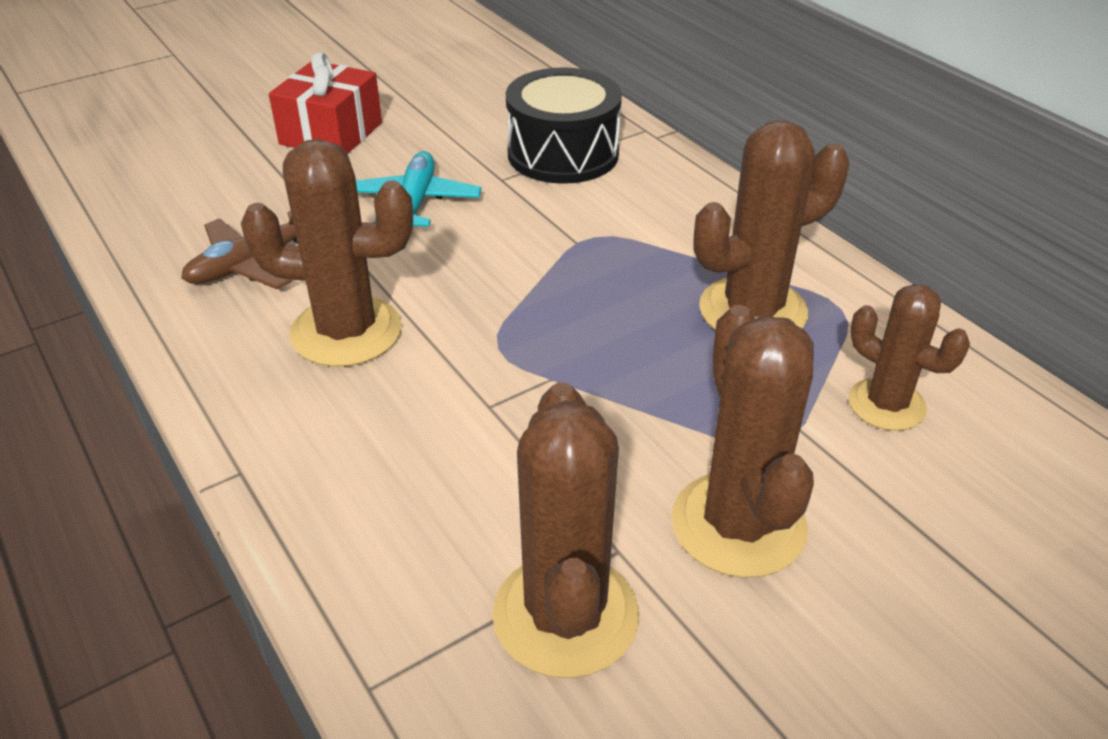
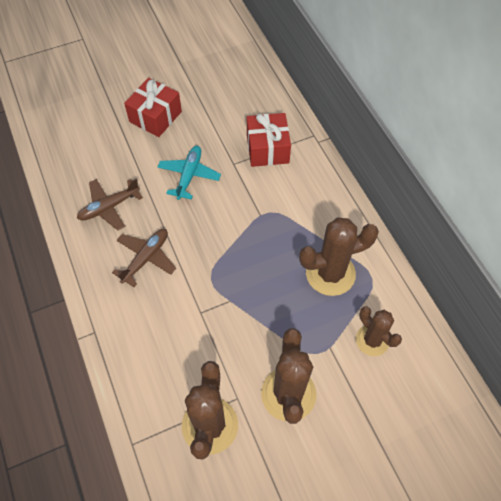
camera: 10 degrees right, 20 degrees up
(346, 332) = (146, 258): brown cactus -> brown plane
(563, 154) = (267, 149): black drum -> red gift

